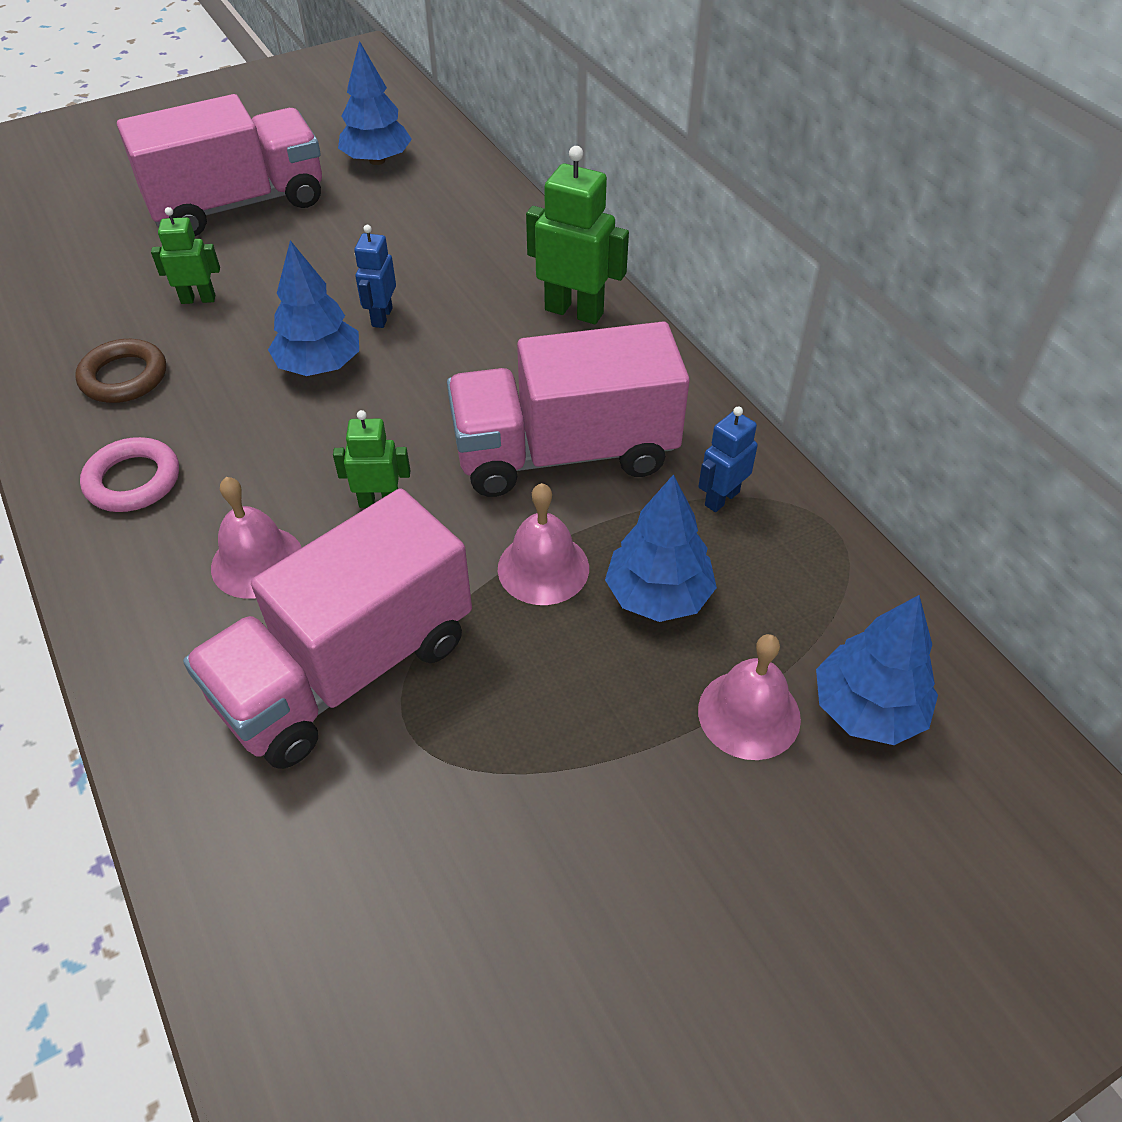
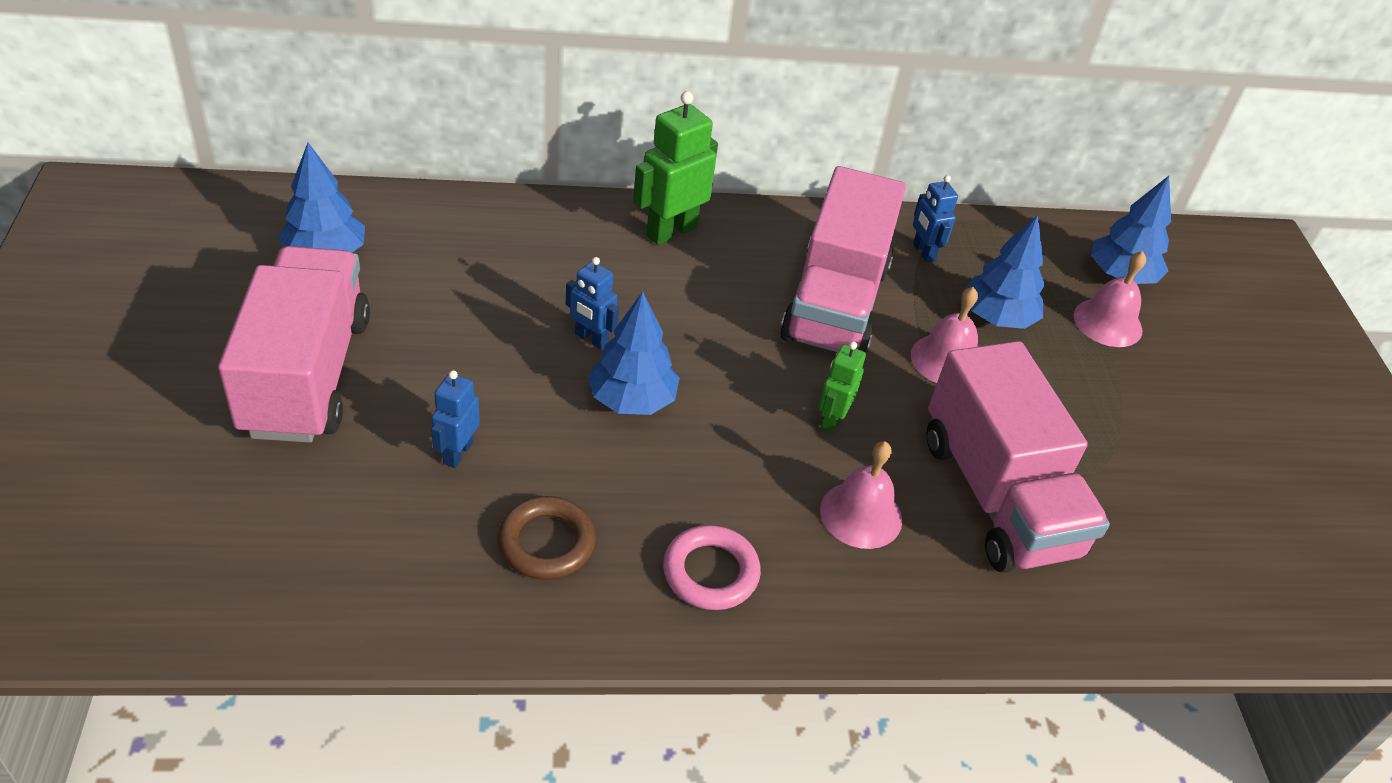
camera: 70 degrees left, 5 degrees down
(198, 299) = (457, 453): green robot -> blue robot

